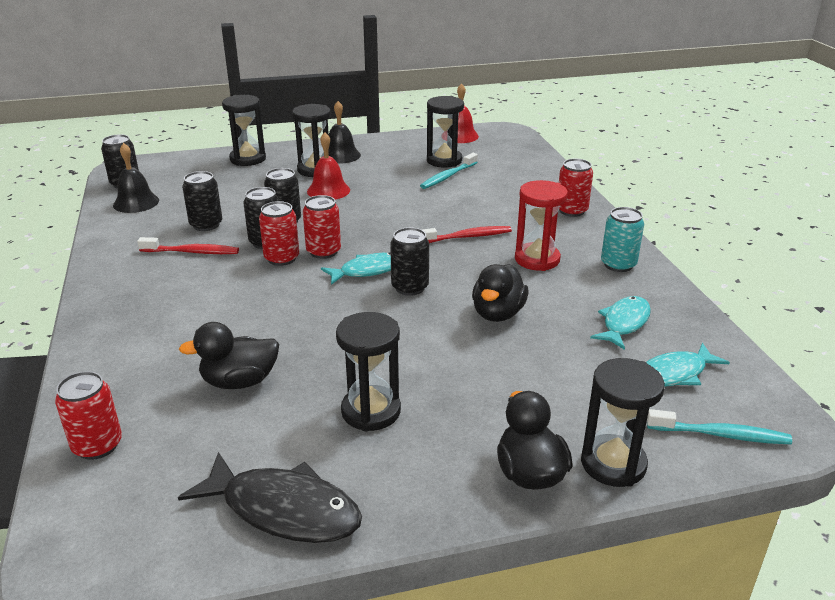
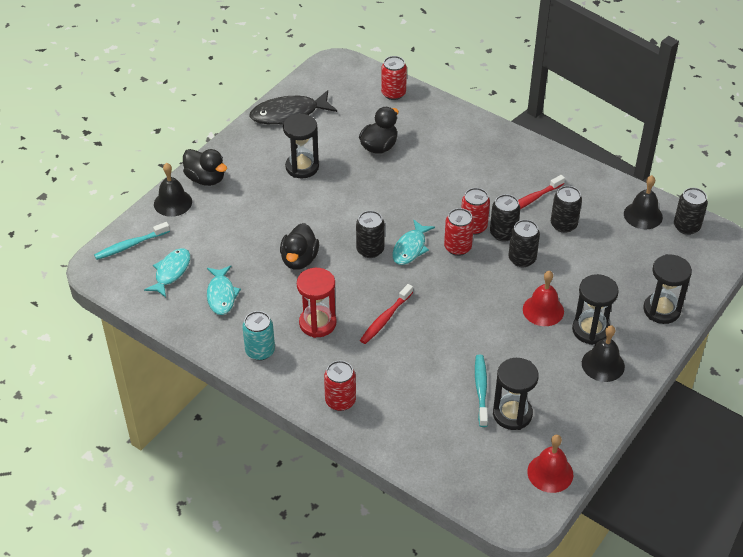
camera: 140 degrees right, 15 degrees up
(498, 314) = (299, 260): black duck -> black duck turned 150 degrees counterclockwise
(613, 464) = (173, 203): black hourglass -> black bell

